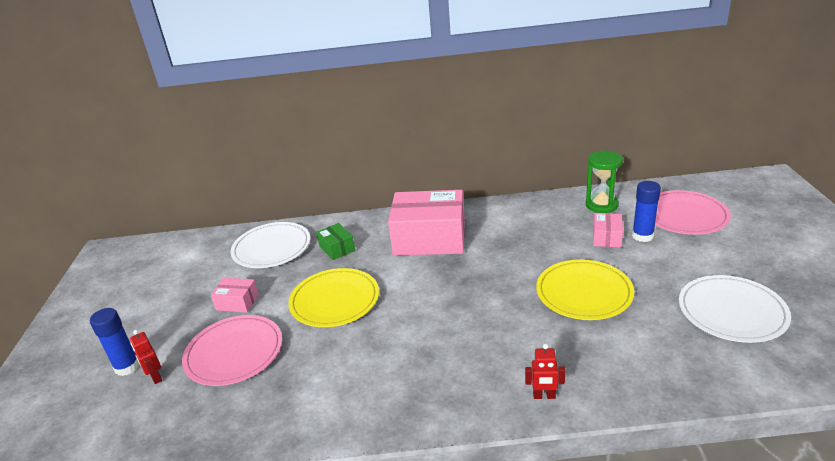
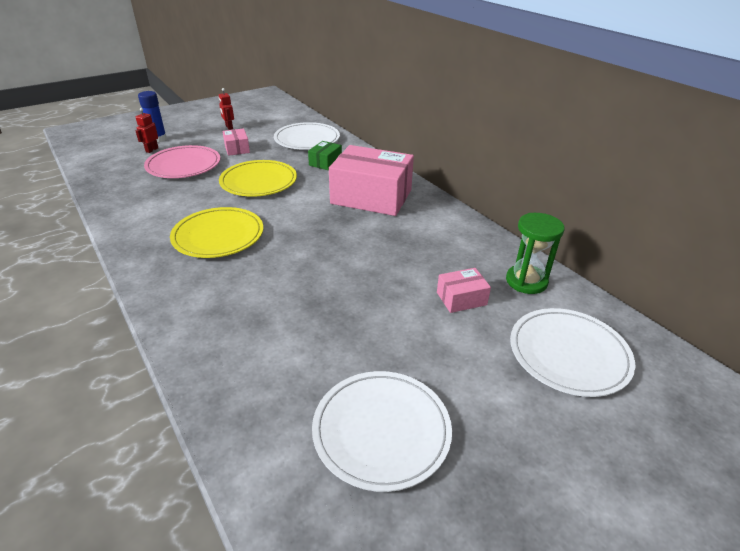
camera: 55 degrees right, 5 degrees up
(429, 238) = (371, 197): pink box -> pink box turned 45 degrees counterclockwise
(544, 396) = (180, 312): red robot -> red robot (229, 127)
(584, 293) = (346, 303): yellow plate -> yellow plate (218, 236)
(642, 236) = (488, 325): blue glue stick -> none
(684, 216) = (569, 354): pink plate -> white plate

